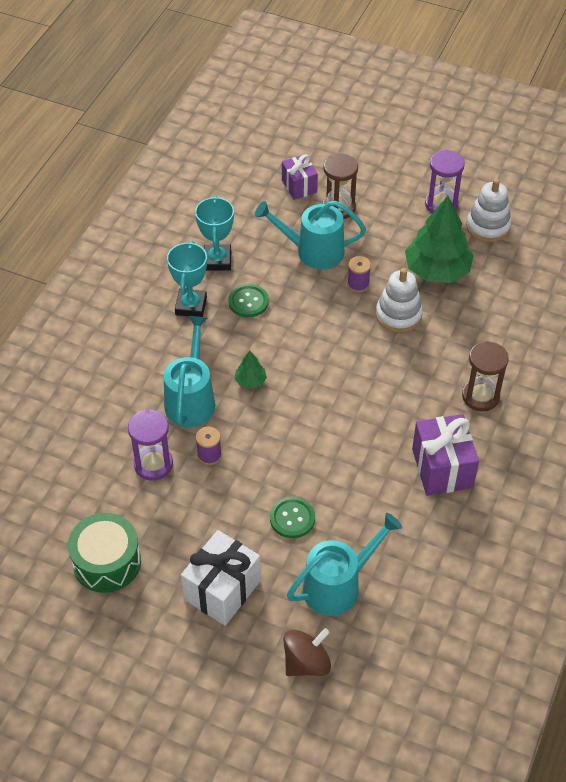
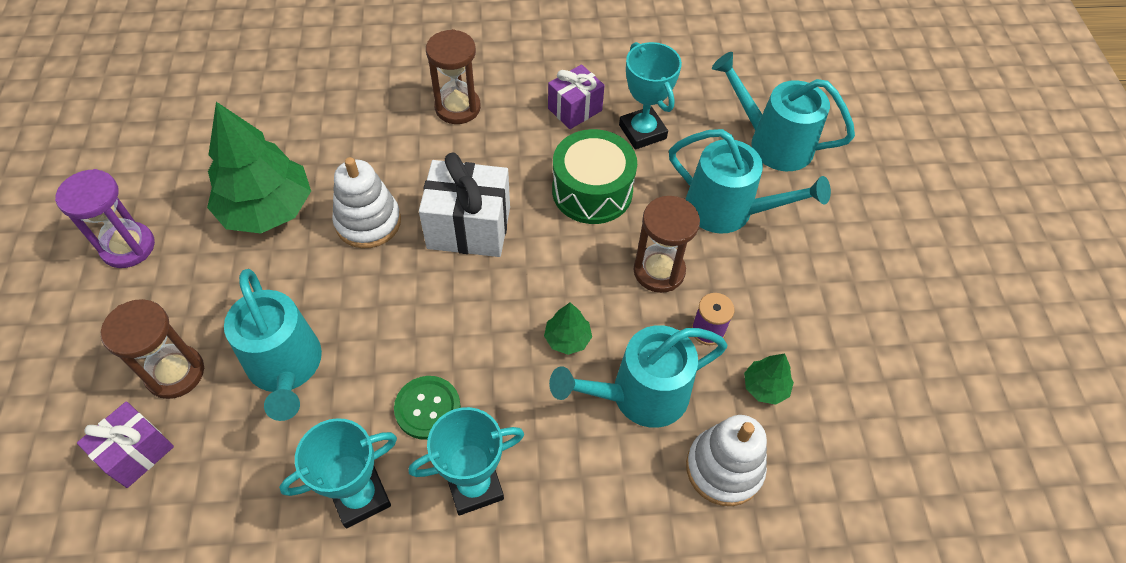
camera: 120 degrees left, 5 degrees up
(107, 562) = (924, 365): green drum -> green drum (592, 191)
(153, 464) = (765, 387): purple hourglass -> green tree
(222, 590) = (858, 235): white gift -> white gift (469, 227)
(268, 451) = (659, 271): none -> brown hourglass
(292, 518) = (728, 211): green button -> turquoise watering can
(306, 662) = (868, 136): brown spinning top -> none
(358, 284) = (331, 286): purple spool -> none
(396, 502) = (642, 132): none -> turquoise trophy
(442, 468) = (575, 109): purple gift -> purple gift, size x0.63
(488, 226) = (160, 182): white stacking toy -> white stacking toy (724, 468)

